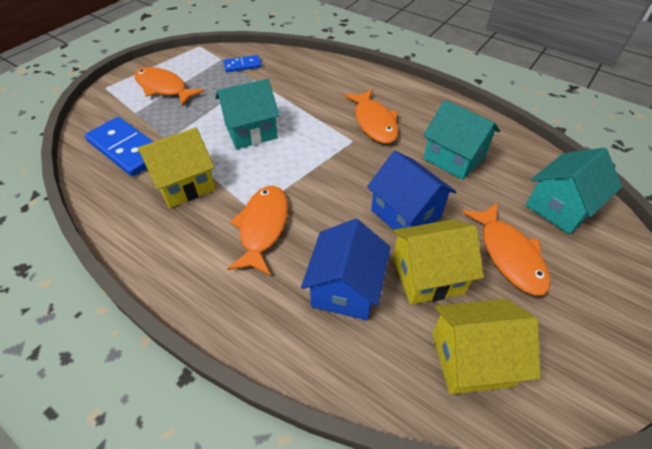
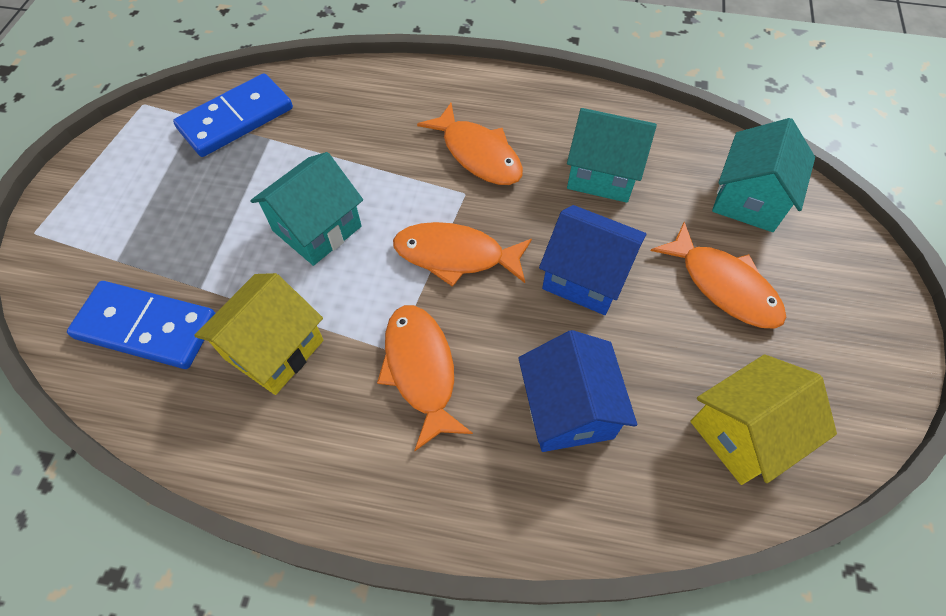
camera: 25 degrees left, 10 degrees up
(164, 88) = (135, 200): orange fish -> orange fish (455, 255)
(242, 65) = (236, 119): blue domino -> blue domino, size x1.83
(427, 275) = (650, 351): yellow house -> none

